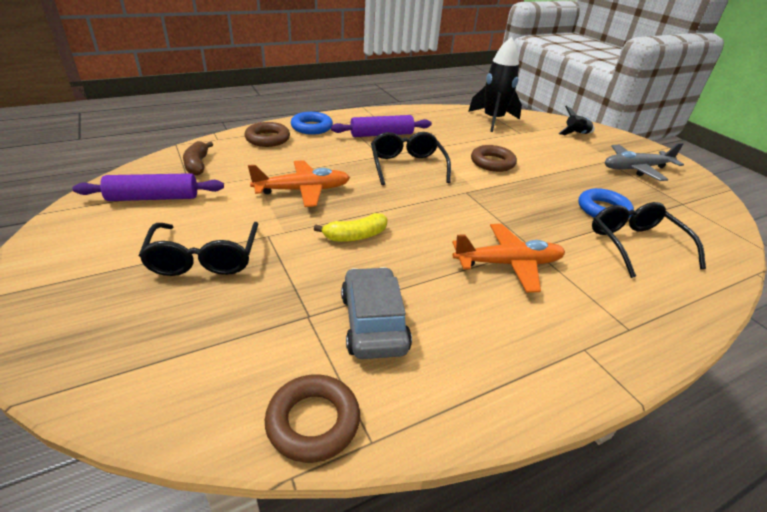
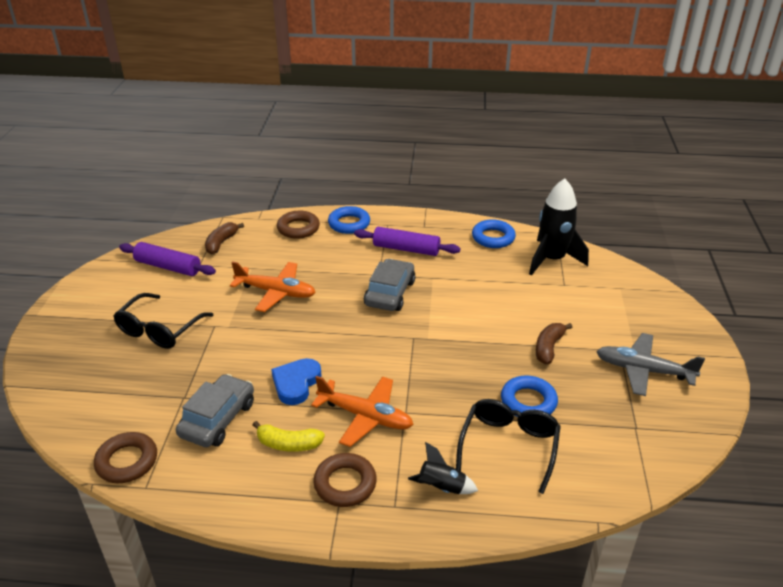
camera: 35 degrees right, 0 degrees up
(355, 236) = (274, 348): yellow banana -> yellow banana (288, 444)
(407, 166) = (390, 293): black glasses -> grey car
(413, 259) = (296, 383): none -> blue heart
(436, 115) = (493, 238): none -> blue ring
(492, 163) = (480, 313): brown ring -> brown ring (345, 484)
(565, 172) = (548, 348): none -> brown banana
(576, 134) = (633, 305): black rocket -> black rocket (441, 487)

